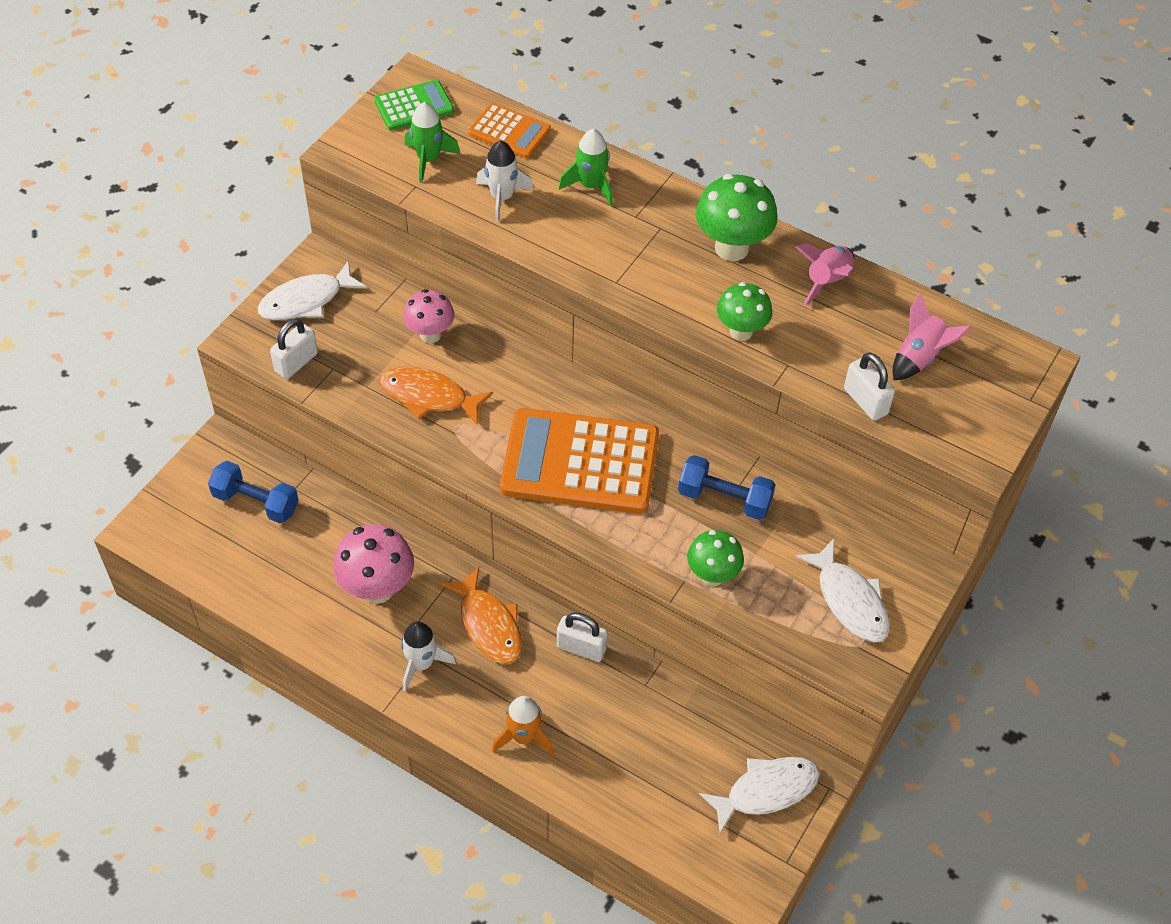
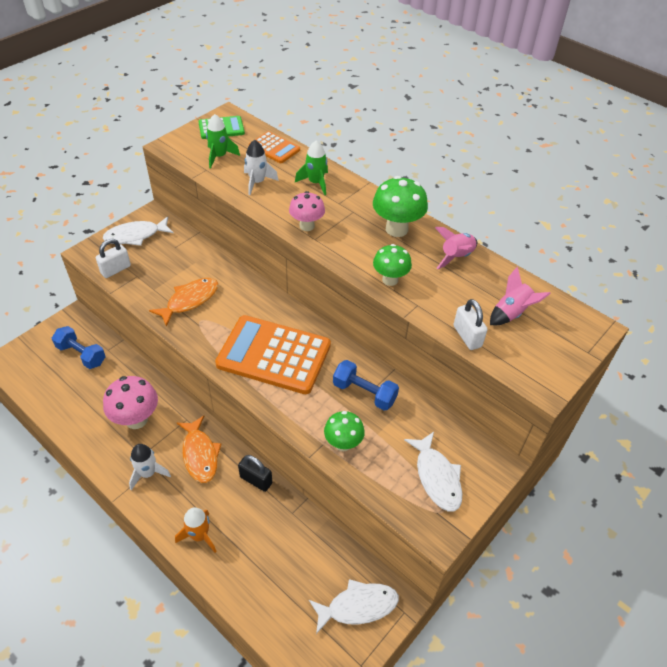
camera: 10 degrees right, 5 degrees down
(428, 396) = (190, 300): orange fish -> orange fish turned 105 degrees clockwise
(430, 334) = (203, 265): pink mushroom -> pink mushroom (307, 226)
(581, 648) = (256, 480): white padlock -> black padlock

